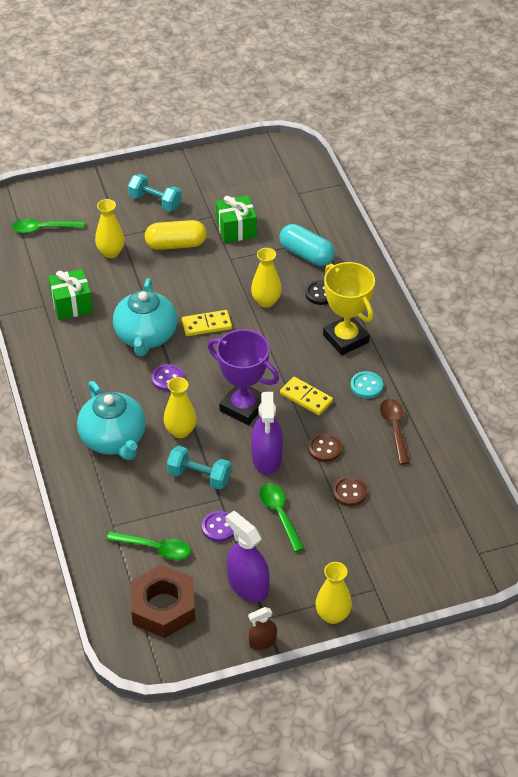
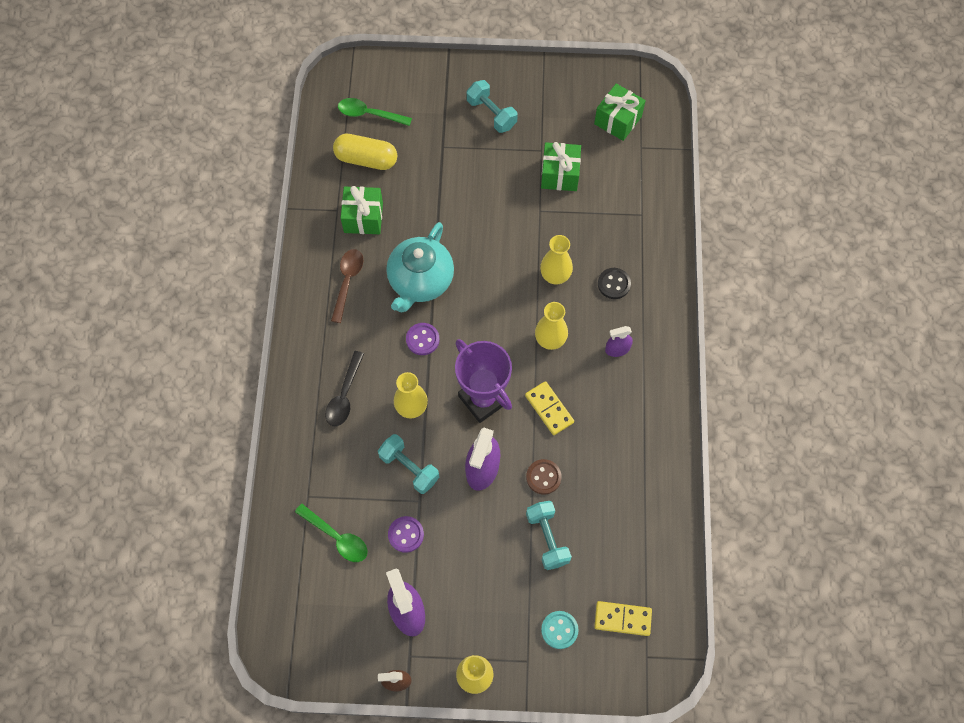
camera: 20 degrees right, 20 degrees up
(111, 252) = (424, 165): yellow vase -> yellow vase (550, 340)
(114, 439) = (344, 395): turquoise teapot -> black spoon
(163, 607) = (320, 607): brown nut -> none
(176, 244) = (492, 175): yellow capsule -> yellow capsule (366, 159)
(206, 325) = (485, 286): yellow domino -> yellow domino (622, 619)
(269, 179) = (617, 120): none -> green gift
(279, 514) = (469, 540): green spoon -> none
(306, 255) = (618, 230): turquoise capsule -> none
(345, 339) = (617, 349): yellow trophy -> purple spray bottle
(349, 492) = (547, 538): brown button -> turquoise dumbbell
(366, 386) = (615, 415): turquoise button -> turquoise button (559, 630)
(394, 428) = (622, 477): brown spoon -> brown spoon (347, 281)

